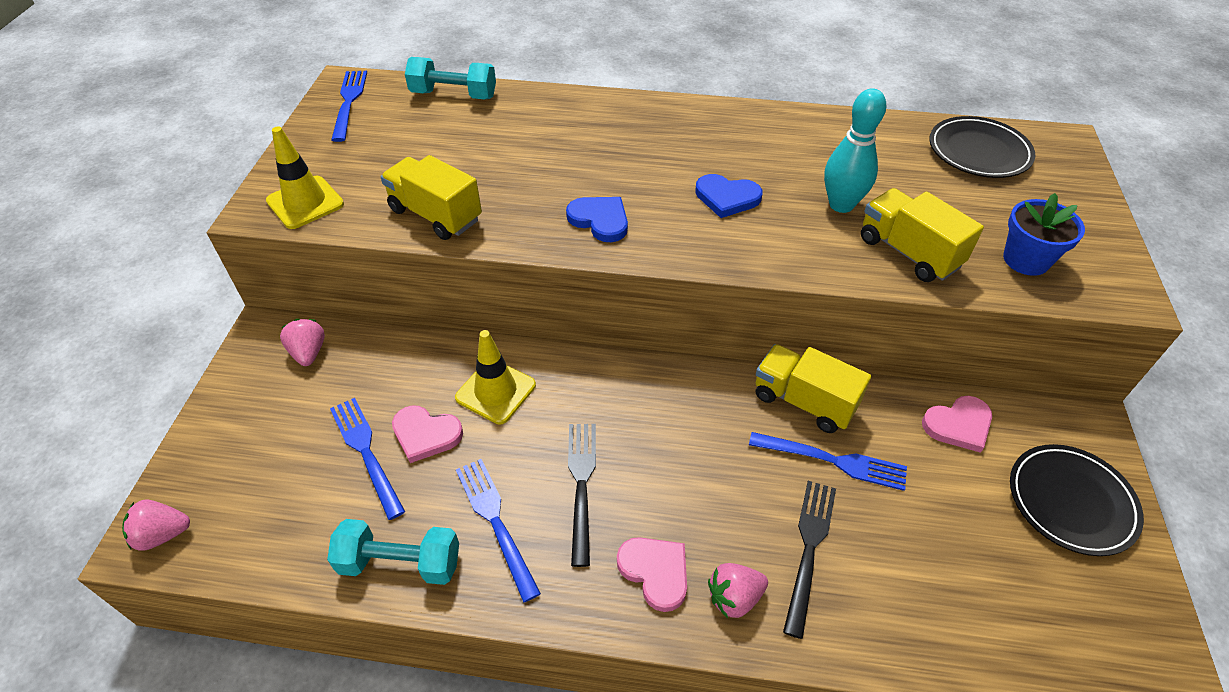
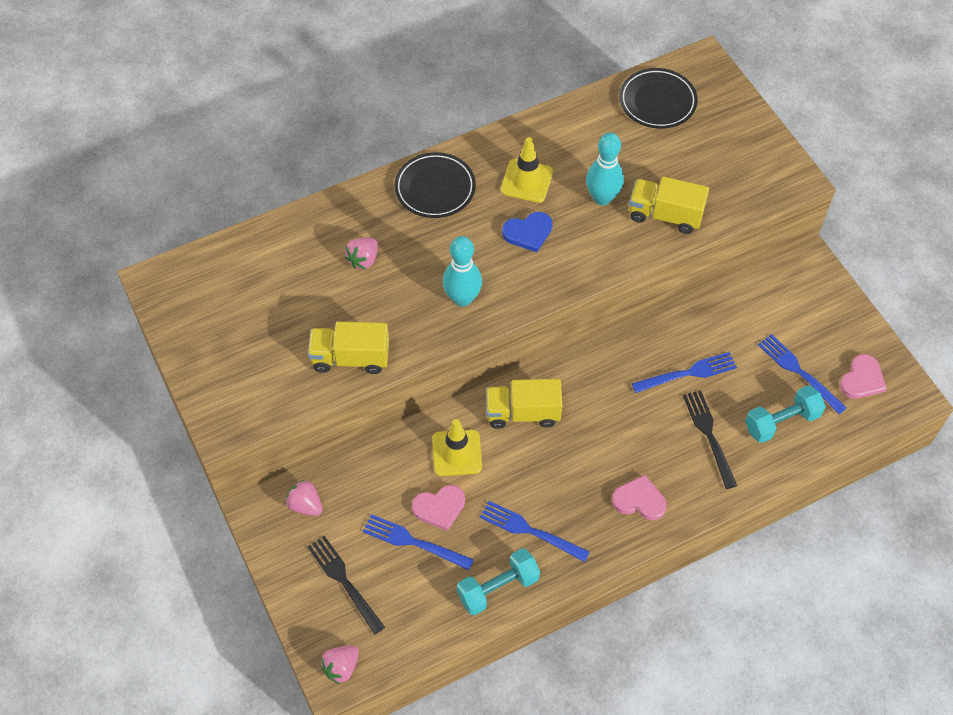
camera: 35 degrees left, 10 degrees up
(305, 203) = (248, 402): yellow traffic cone -> yellow traffic cone (526, 181)
(349, 102) = (180, 298): blue fork -> blue fork (799, 372)
(454, 95) = (255, 245): turquoise dumbbell -> turquoise dumbbell (781, 421)
(581, 485) = (560, 478): black fork -> black fork (344, 581)
(600, 220) = (462, 298): blue heart -> turquoise bowling pin
(734, 597) = (689, 487): pink strawberry -> pink strawberry (363, 260)
(803, 401) = (646, 344): yellow truck -> yellow truck (522, 413)
(958, 425) = (741, 306): pink heart -> pink heart (862, 379)
(1026, 260) = (732, 183): blue flower pot -> none
(1071, 502) = (823, 321): black plate -> black plate (435, 188)

